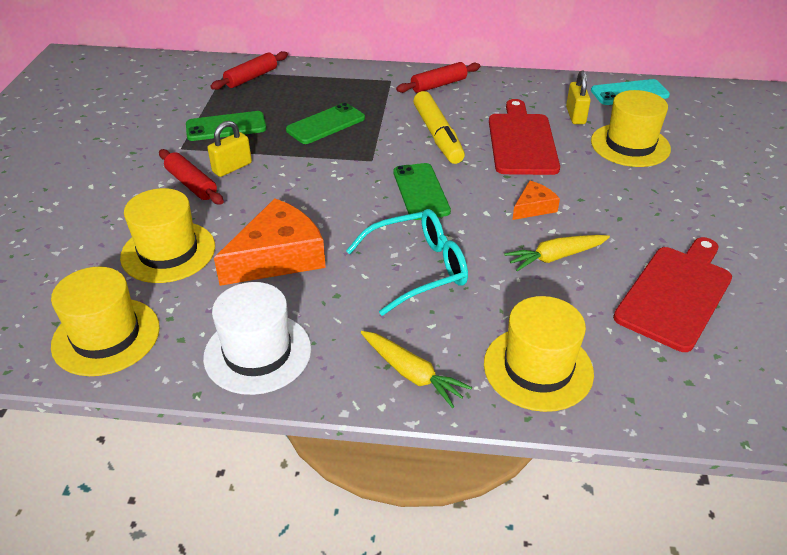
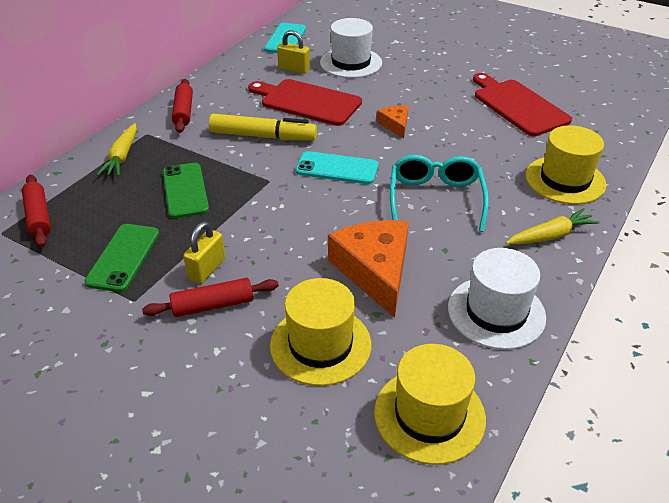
camera: 65 degrees left, 0 degrees up
(232, 167) = (207, 269): yellow padlock -> yellow padlock turned 45 degrees clockwise
(420, 191) = (337, 168): green phone -> turquoise phone
(555, 257) = (457, 135): yellow carrot -> yellow carrot (122, 156)
(630, 145) = (351, 63): yellow hat -> white hat

